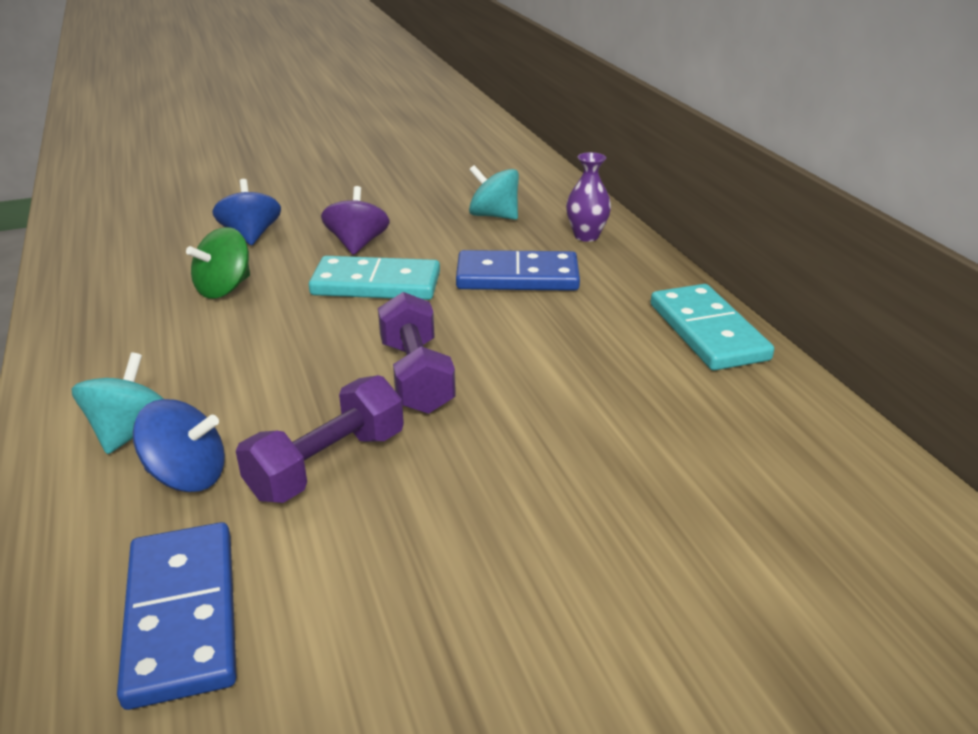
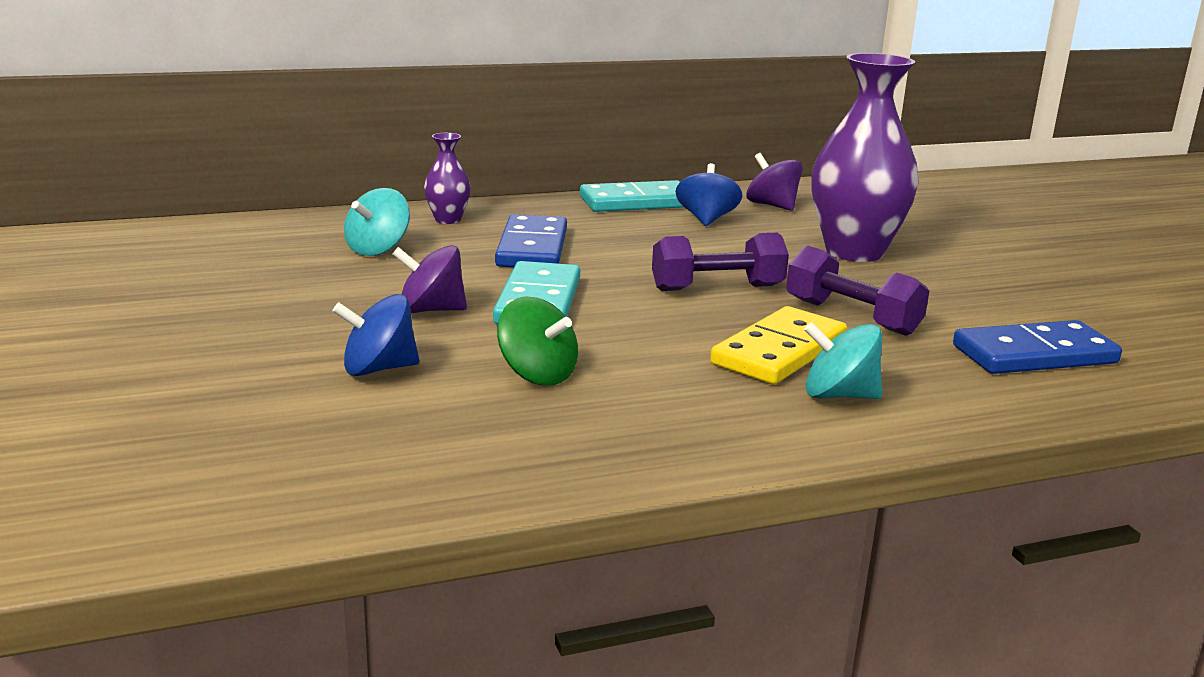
camera: 90 degrees left, 10 degrees down
(187, 476) = (890, 365): blue spinning top -> blue spinning top (706, 219)
(240, 405) = (779, 352): none -> yellow domino
(572, 497) = (854, 252): none -> purple vase
(761, 438) = (772, 206): none -> purple spinning top

